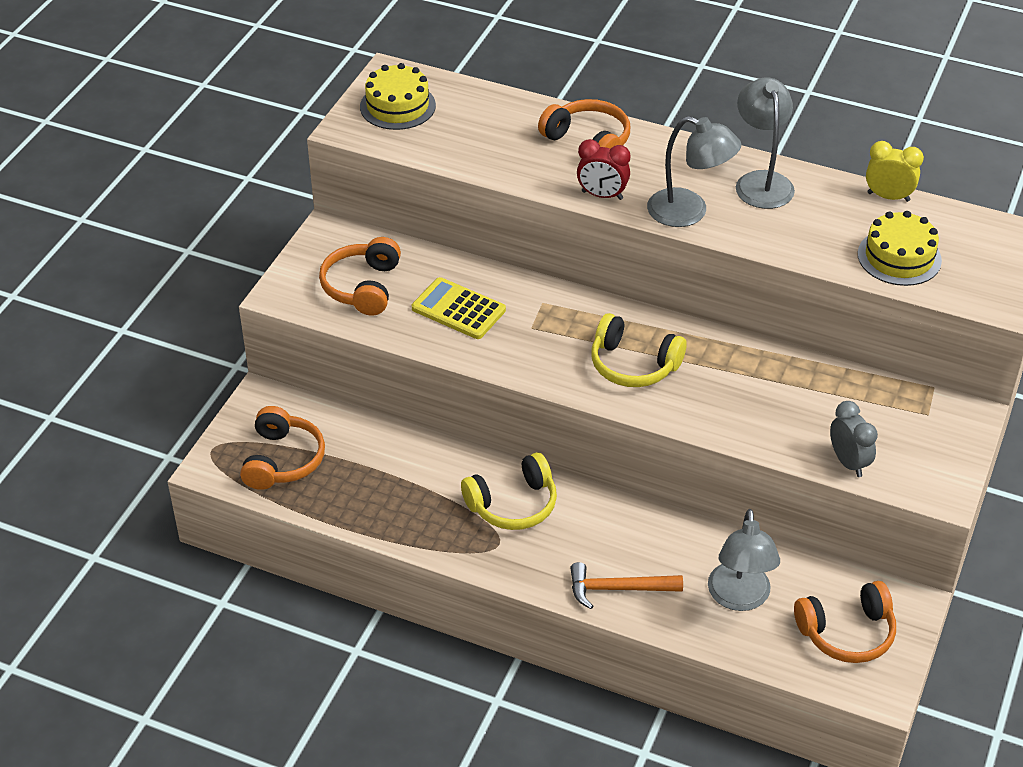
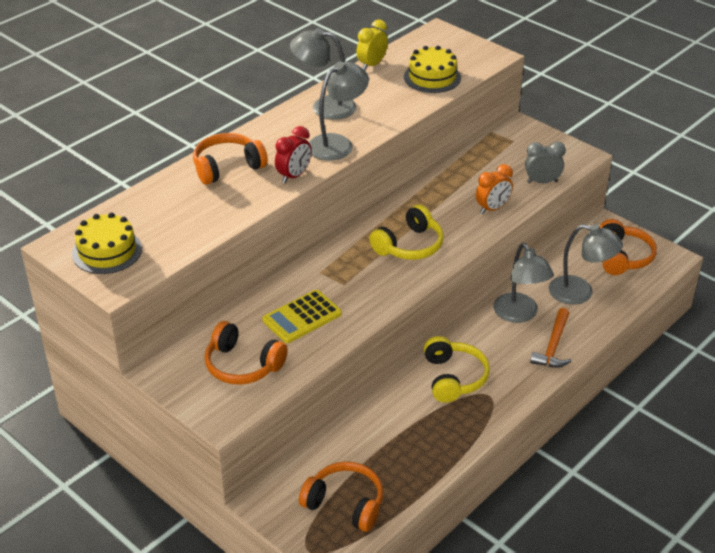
camera: 70 degrees left, 5 degrees down
(660, 543) = (519, 314): none -> grey lamp
(755, 424) = (492, 208): none -> orange clock

